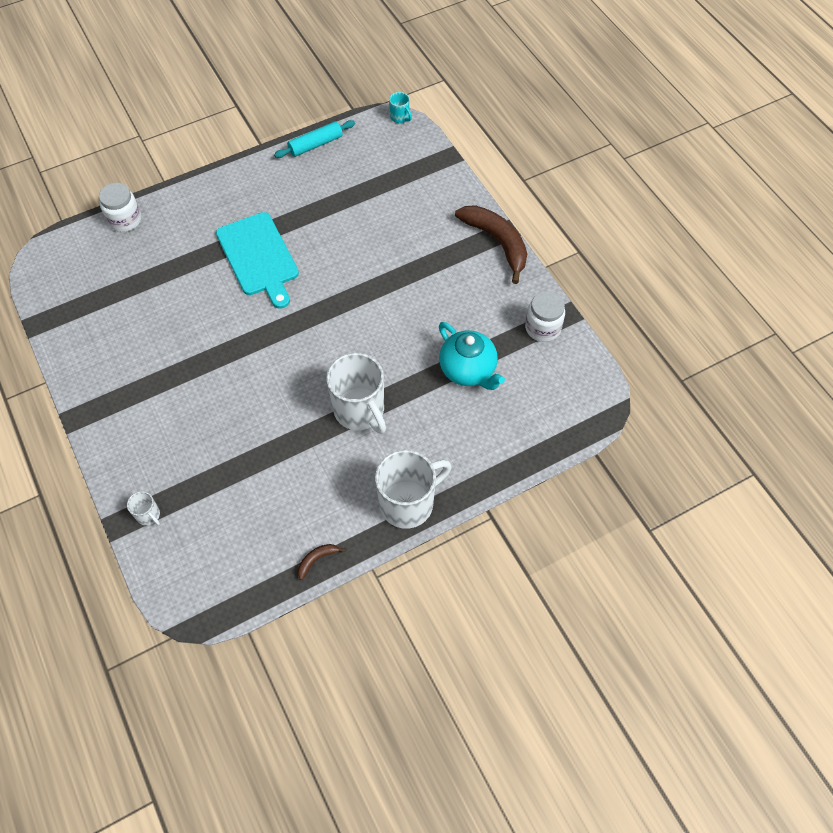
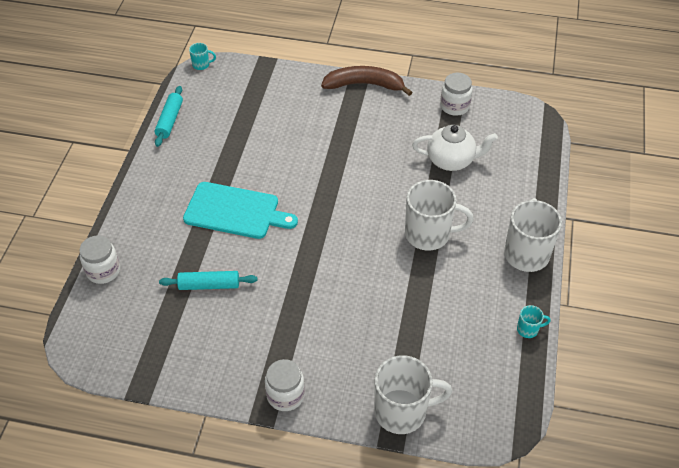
camera: 50 degrees left, 10 degrees down
(101, 421) = (285, 395): none -> white jar
(148, 515) = (402, 411): white mug -> white mug, size x2.25
(167, 295) = (209, 285): none -> turquoise rolling pin
(317, 559) = (528, 329): brown banana -> turquoise mug
(468, 370) = (451, 160): turquoise teapot -> white teapot

